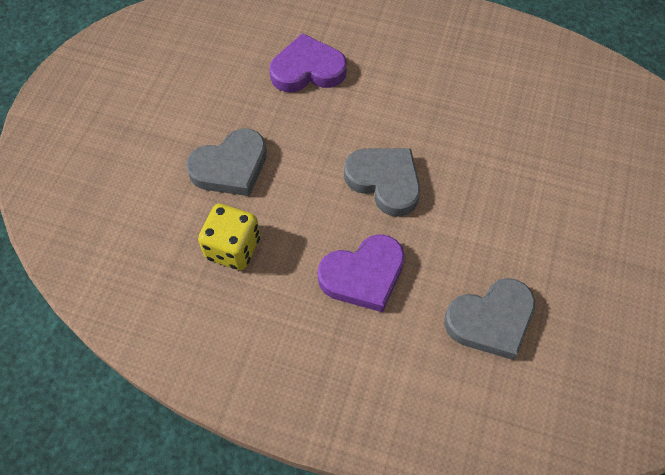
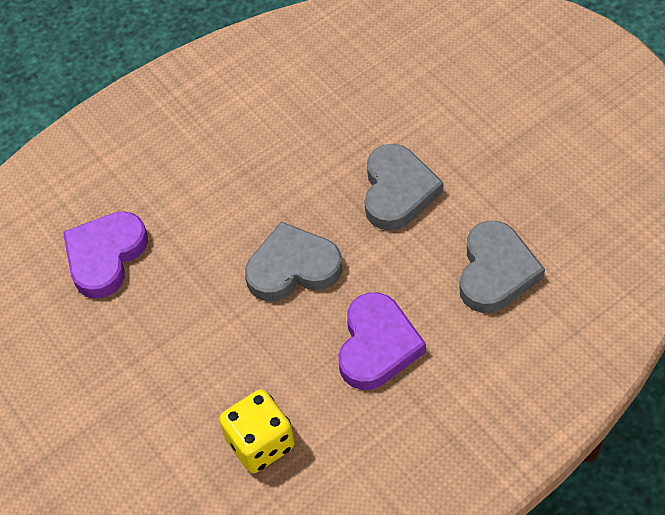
camera: 50 degrees left, 5 degrees down
(230, 167) = (163, 394): grey heart -> grey heart (397, 191)

